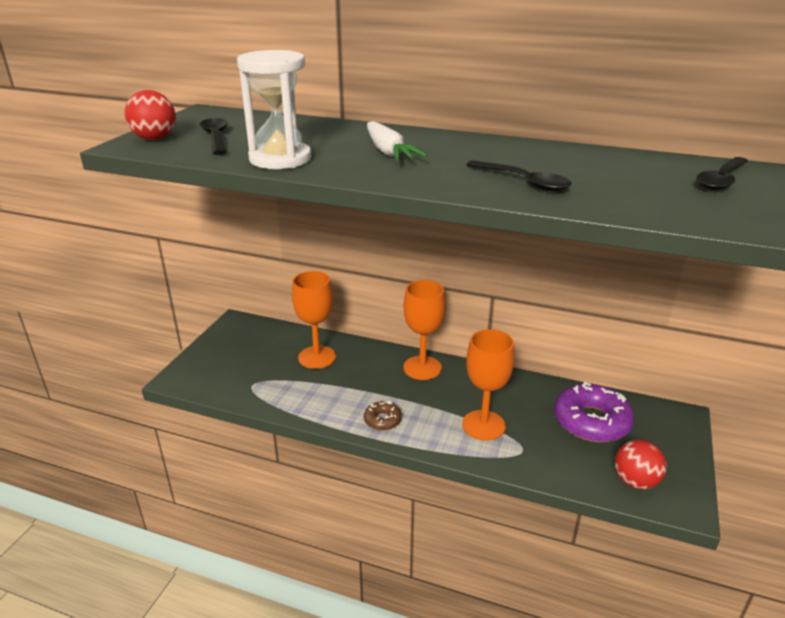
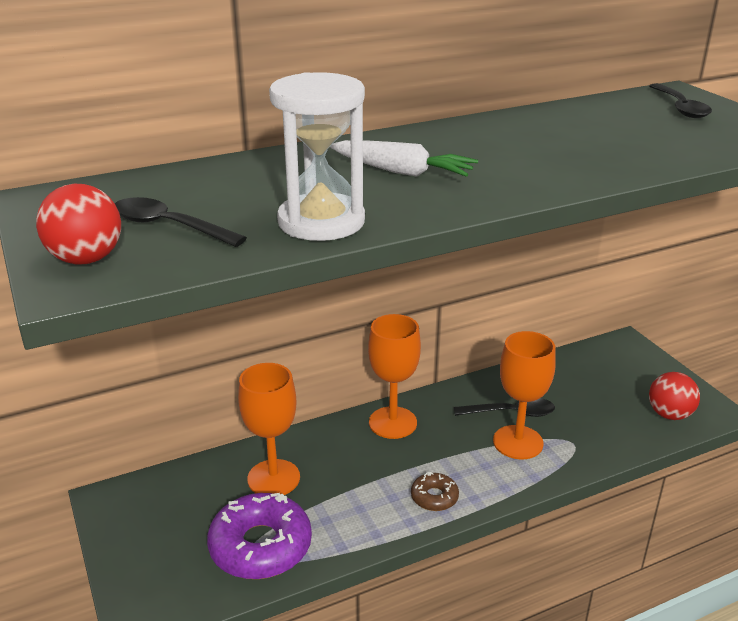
camera: 45 degrees left, 0 degrees up
(523, 182) = (579, 159): black spoon -> black spoon (511, 413)
(591, 421) = (582, 385): purple donut -> purple donut (260, 546)

